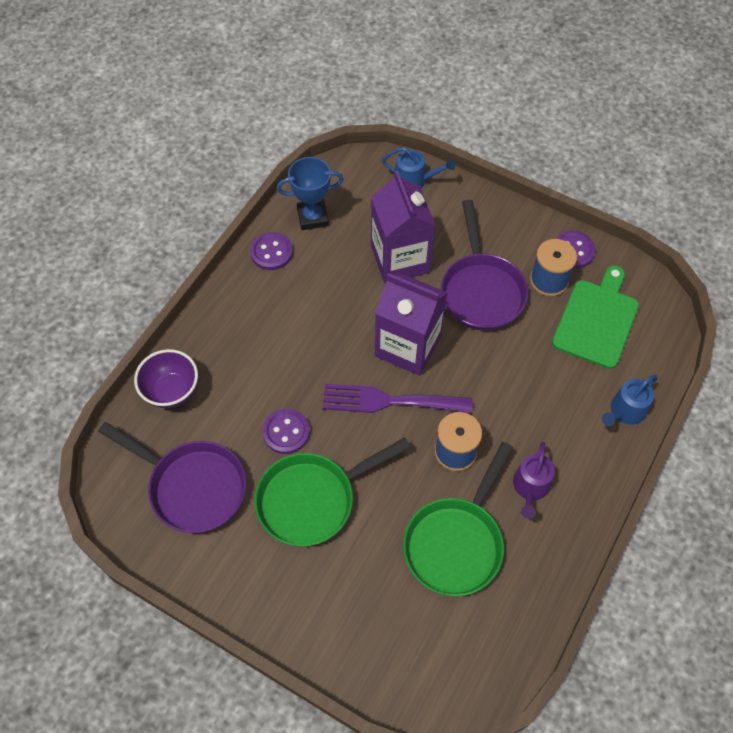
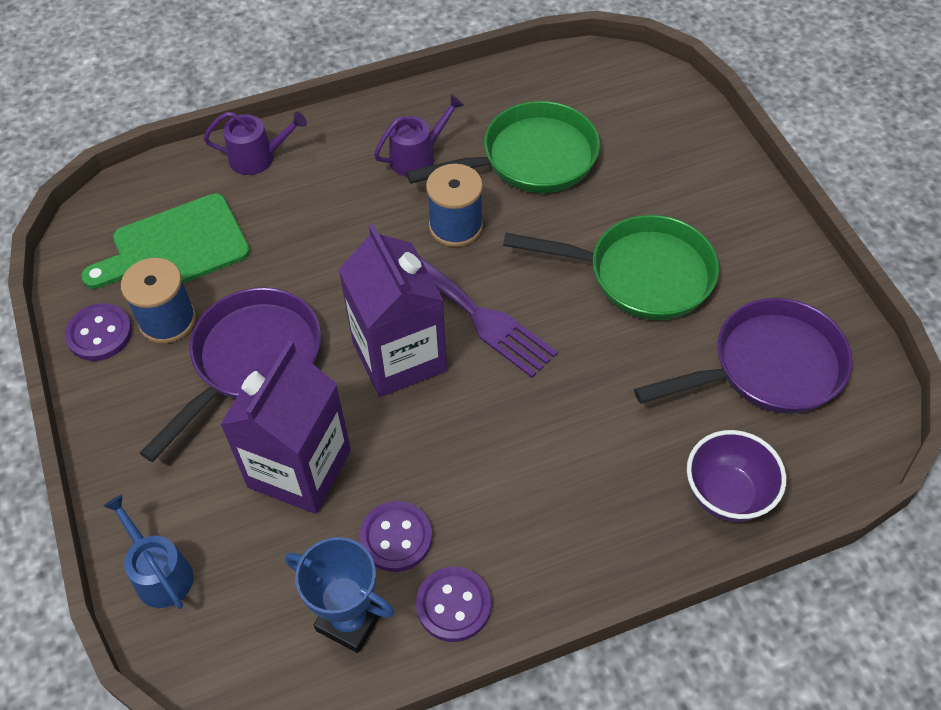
camera: 140 degrees left, 5 degrees down
(192, 487) = (767, 368): purple pan -> purple pan turned 90 degrees clockwise
(286, 432) = (618, 356): purple button -> purple button (396, 537)
(625, 411) = (257, 157): blue watering can -> purple watering can

